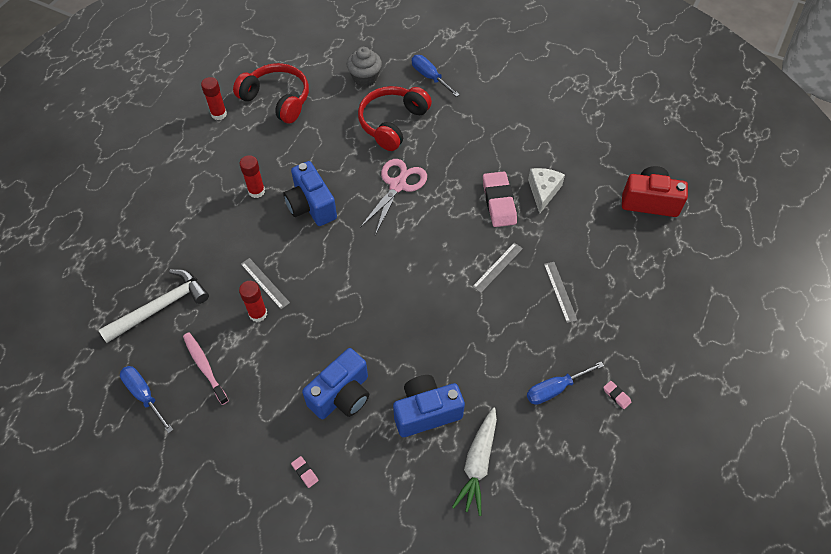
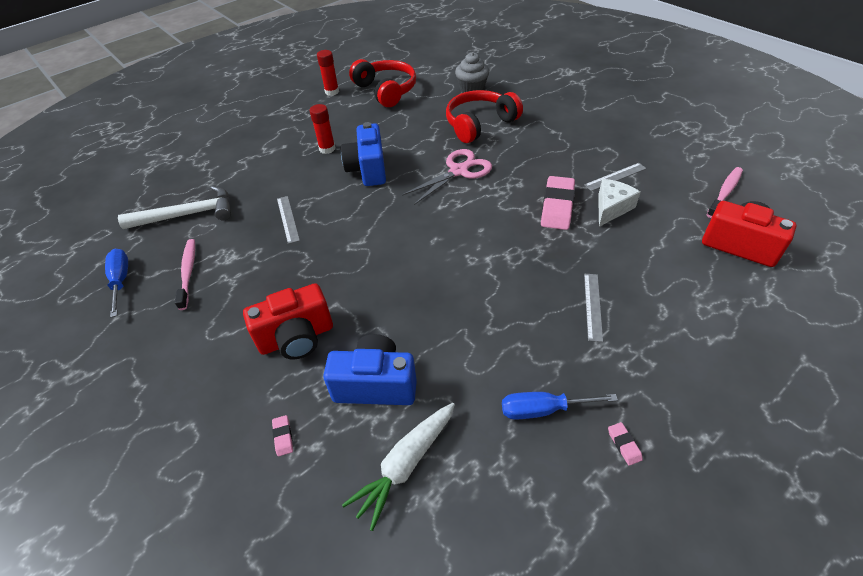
camera: 25 degrees right, 10 degrees down
(258, 314) = (265, 242): red glue stick -> none
(305, 472) = (211, 403): pink eraser -> pink eraser (283, 437)
(342, 395) = (296, 338): blue camera -> red camera
(430, 77) = (533, 98): blue screwdriver -> none
(497, 267) = (529, 264): grey ruler -> grey ruler (615, 177)
(626, 150) = (725, 192): none -> pink toothbrush

